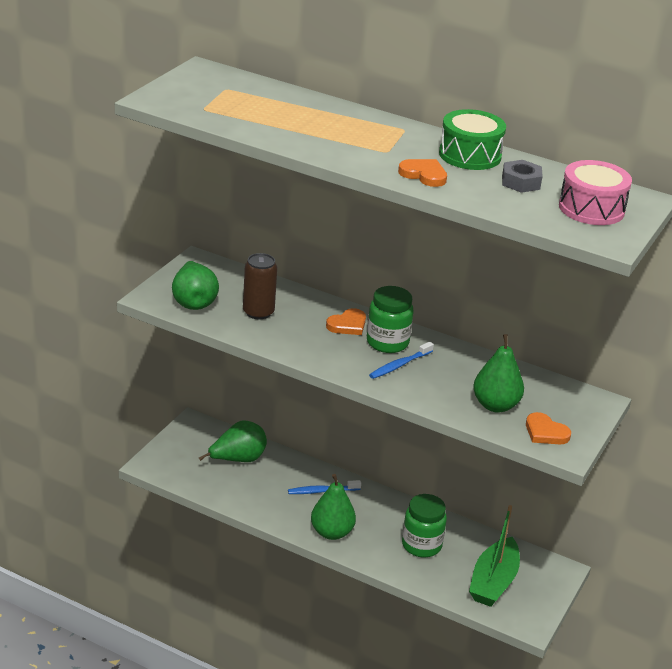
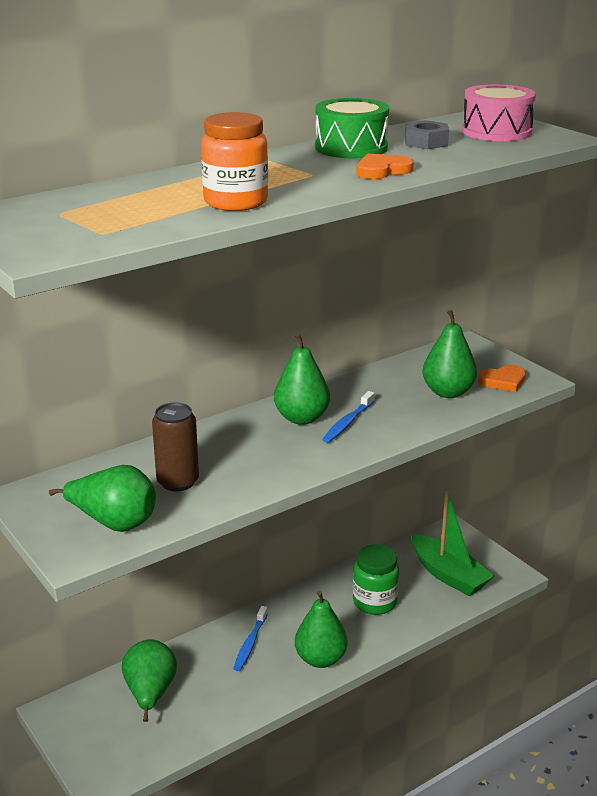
camera: 60 degrees left, 5 degrees down
(298, 136) = (235, 202): none -> orange jar
(347, 325) = (250, 432): orange heart -> none
(387, 342) = (301, 418): green jar -> green pear
(399, 365) = (348, 423): blue toothbrush -> blue toothbrush turned 45 degrees clockwise

